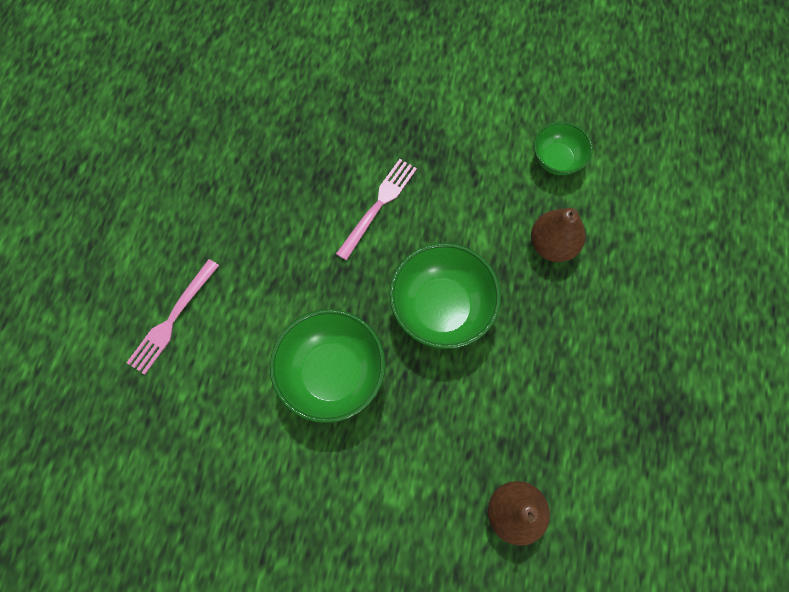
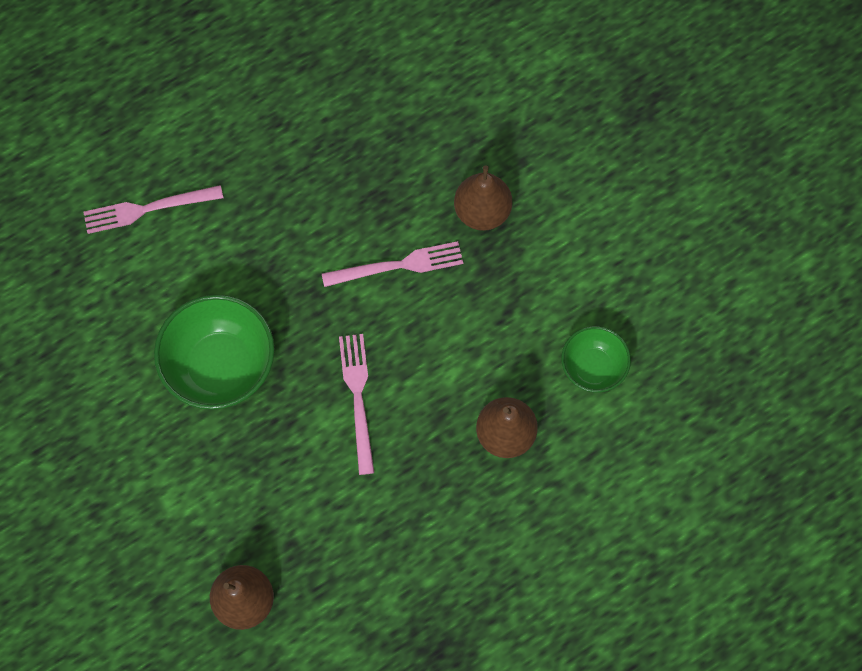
camera: 45 degrees right, 0 degrees up
(394, 129) = (482, 212): none -> brown pear
(441, 308) = (358, 397): green bowl -> pink fork

